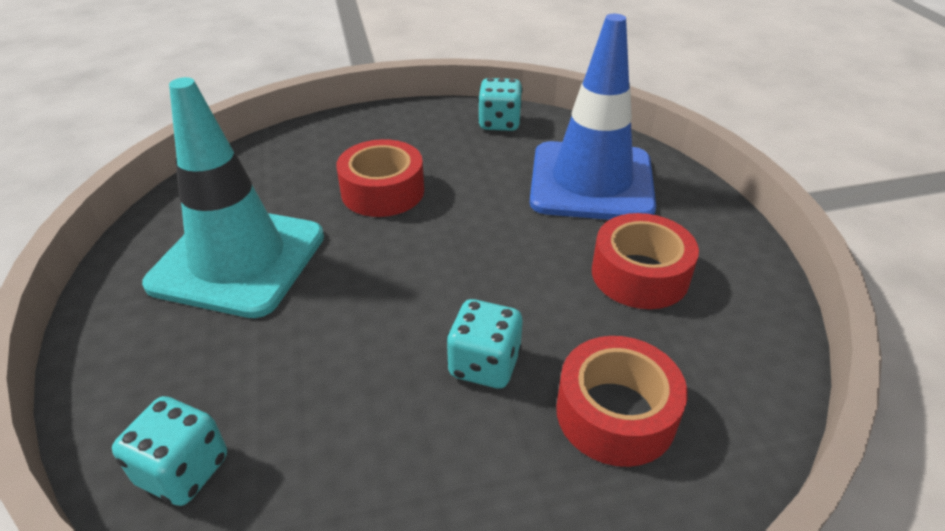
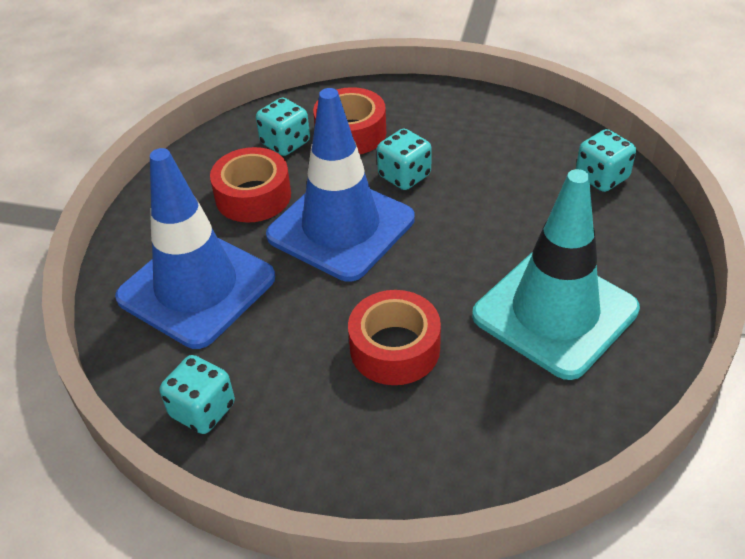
camera: 150 degrees left, 5 degrees up
(510, 272) = (341, 227): none -> blue traffic cone
(685, 359) = (285, 143): none -> turquoise dice

